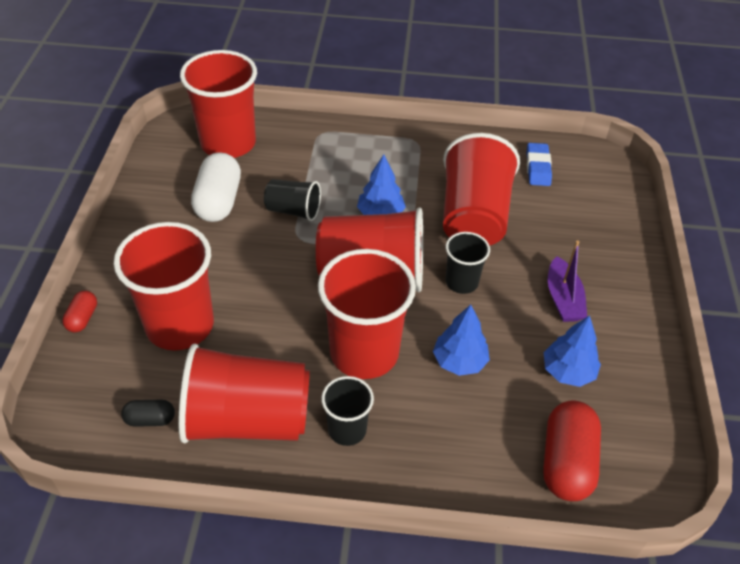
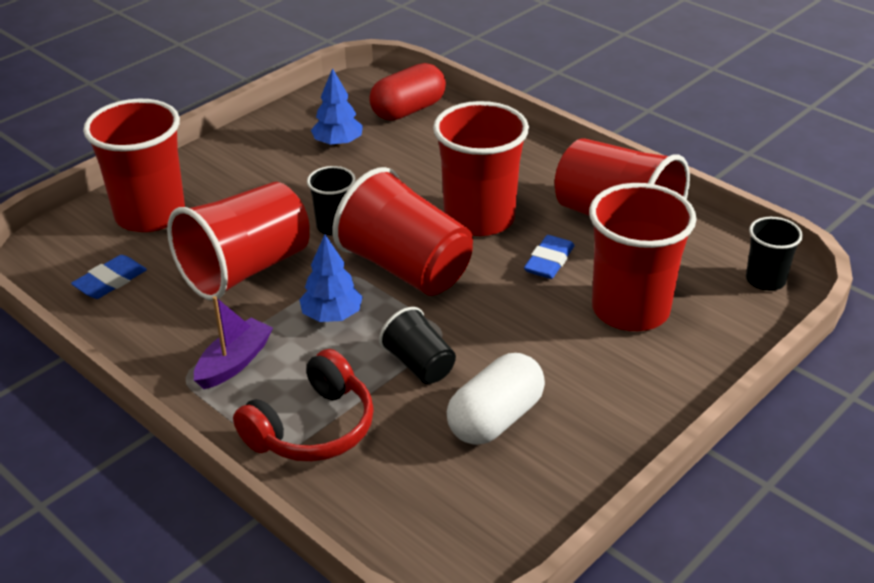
camera: 140 degrees left, 10 degrees down
(82, 318) = (729, 360): red capsule -> none
(150, 419) = (700, 253): black capsule -> none
(228, 143) = (414, 500): red cup -> red cup (150, 215)
(273, 338) = (549, 261): none -> blue eraser
(316, 149) = (312, 428): none -> red headphones
(347, 429) = (542, 183): black cup -> black cup (765, 280)
(459, 361) = (409, 181): blue tree -> none
(563, 299) = (270, 179): purple boat -> purple boat (234, 362)

